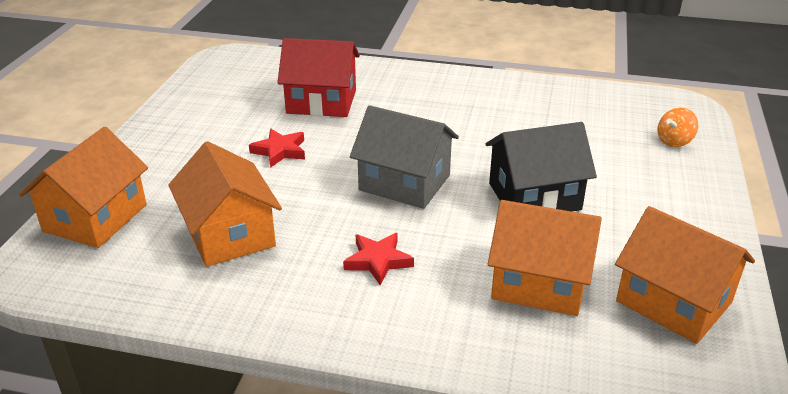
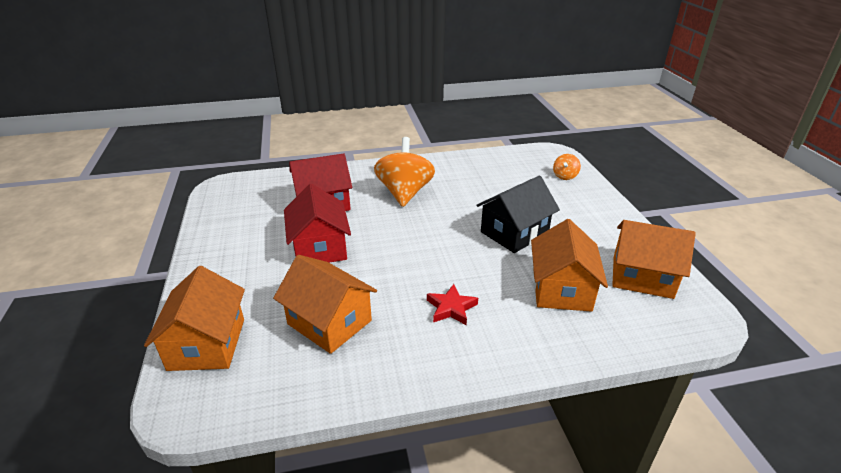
camera: 25 degrees left, 0 degrees up
(280, 151) = (320, 247): red star -> red house
(404, 182) = (426, 246): grey house -> none
(429, 112) = (404, 193): none -> orange spinning top
(539, 282) = (561, 289): orange house -> orange house turned 75 degrees counterclockwise

